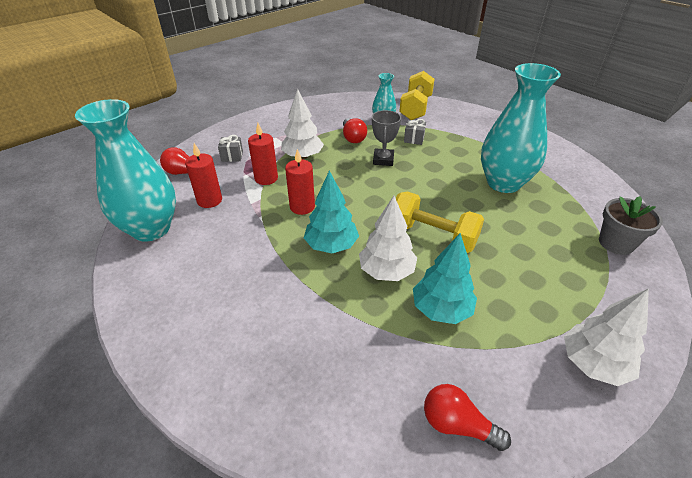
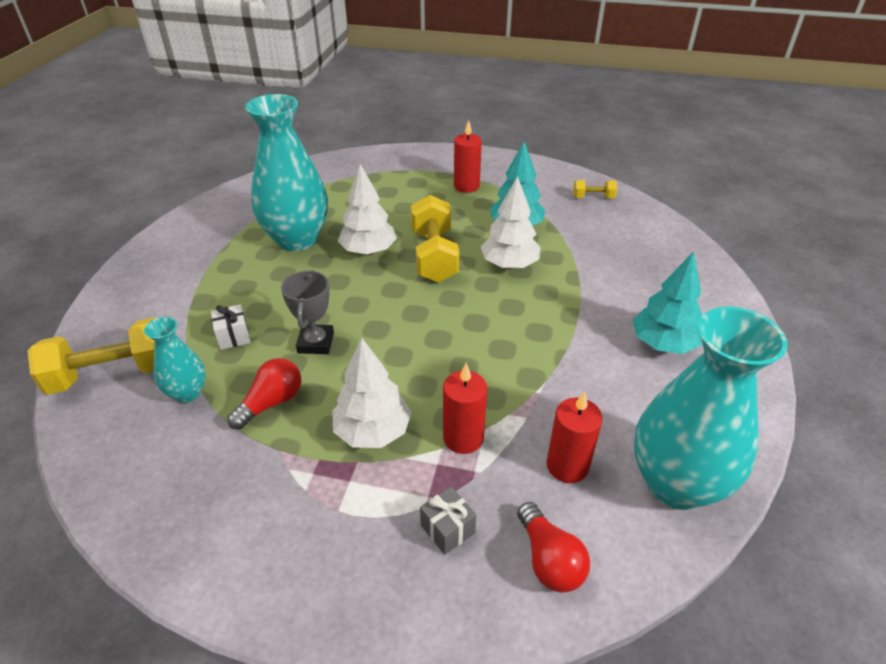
camera: 125 degrees left, 0 degrees up
(302, 207) = (483, 365): red candle -> red candle (466, 186)
(331, 245) = (517, 310): turquoise tree -> turquoise tree (662, 344)
(383, 160) = (316, 343): grey trophy -> grey trophy turned 60 degrees counterclockwise
(414, 139) = (233, 336): grey gift -> white gift
(457, 425) = (593, 197): red light bulb -> yellow dumbbell
(593, 364) = (489, 166): white tree -> white tree (368, 251)
(616, 243) = (348, 172): grey flower pot -> none

